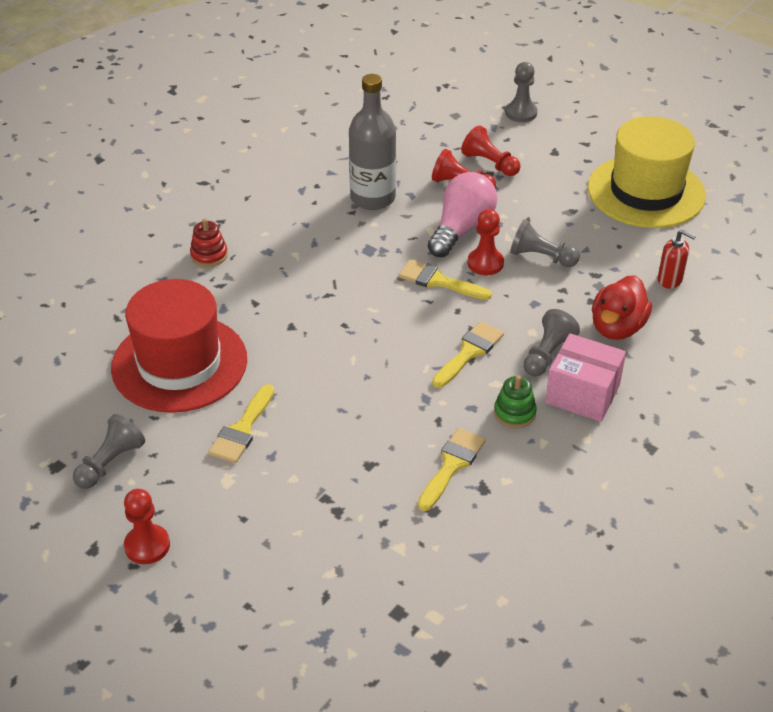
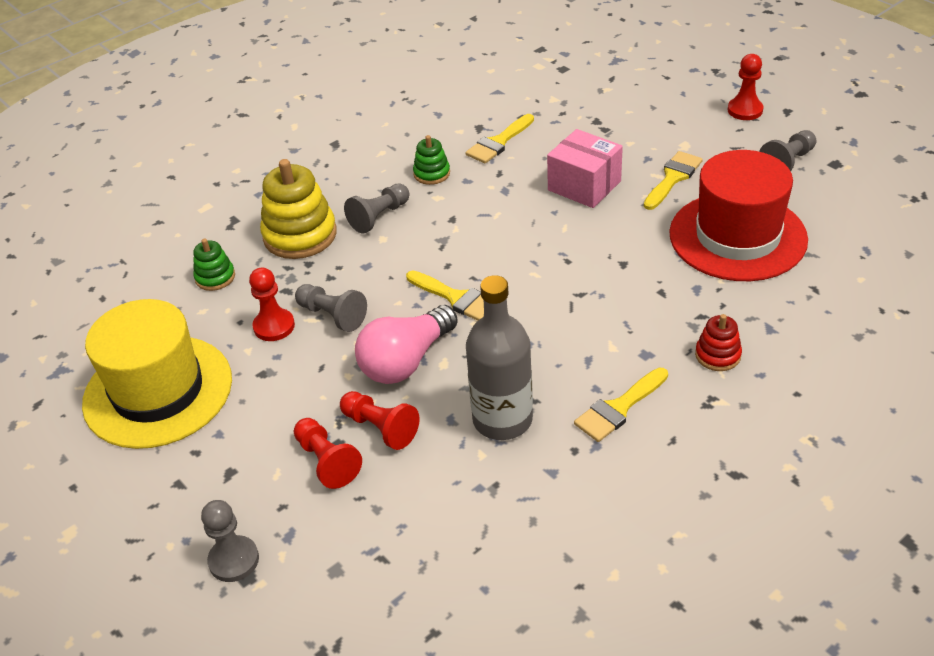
camera: 165 degrees left, 0 degrees up
(469, 352) = (451, 224): yellow brush -> yellow brush (619, 408)
(485, 263) = (397, 314): red pawn -> red pawn (274, 326)
(582, 394) = (366, 183): pink box -> pink box (584, 186)
(617, 327) = (300, 235): red duck -> yellow stacking toy
(670, 280) = (215, 277): red soap dispenser -> green stacking toy

